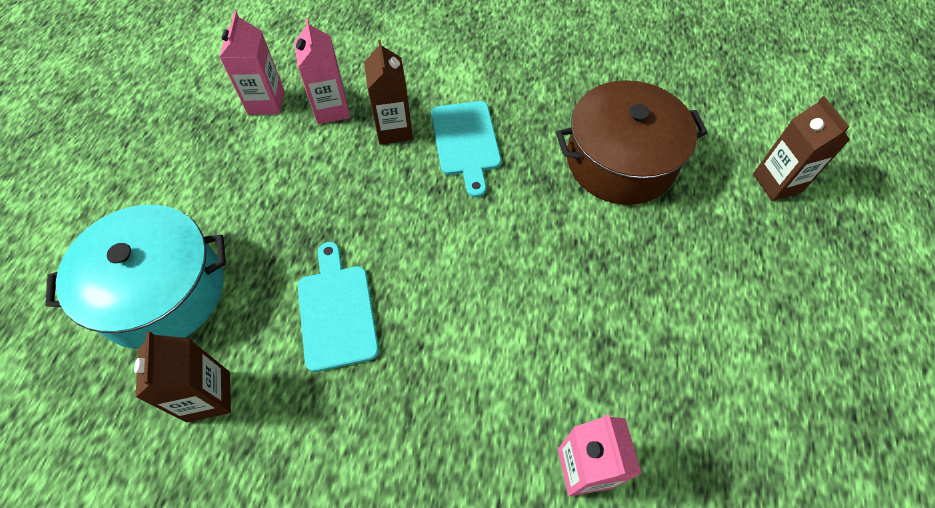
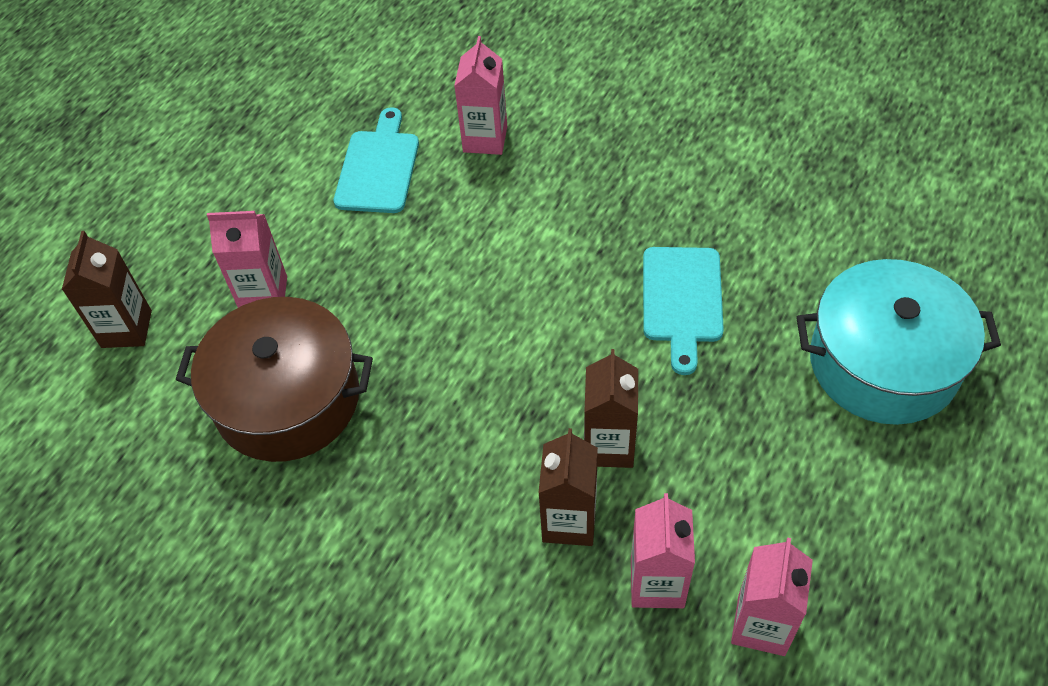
camera: 160 degrees left, 5 degrees down
(208, 396) = (818, 252): brown carton -> brown carton (609, 445)
(466, 142) = (473, 475): turquoise cutting board -> turquoise cutting board (378, 168)
(694, 234) = (264, 294): none -> pink carton

